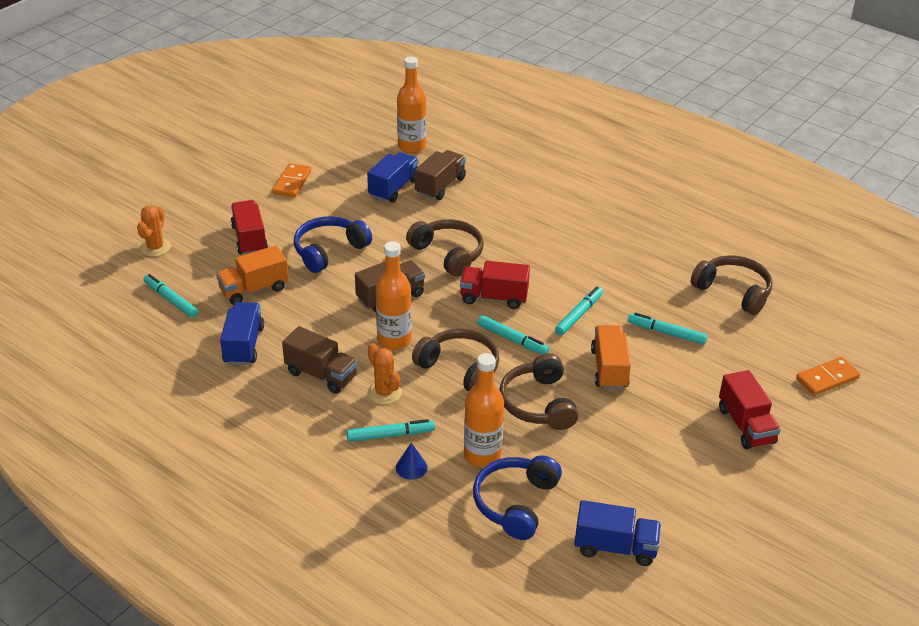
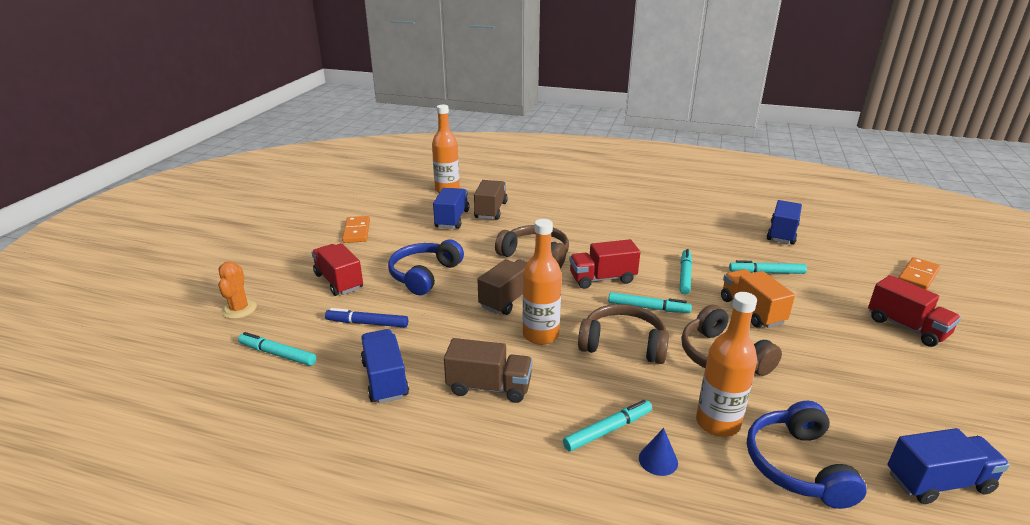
camera: 20 degrees left, 10 degrees down
(254, 289) = (367, 323): orange truck -> blue marker
(384, 393) = (568, 387): orange cactus -> none
(733, 291) = (782, 233): brown headphones -> blue truck

